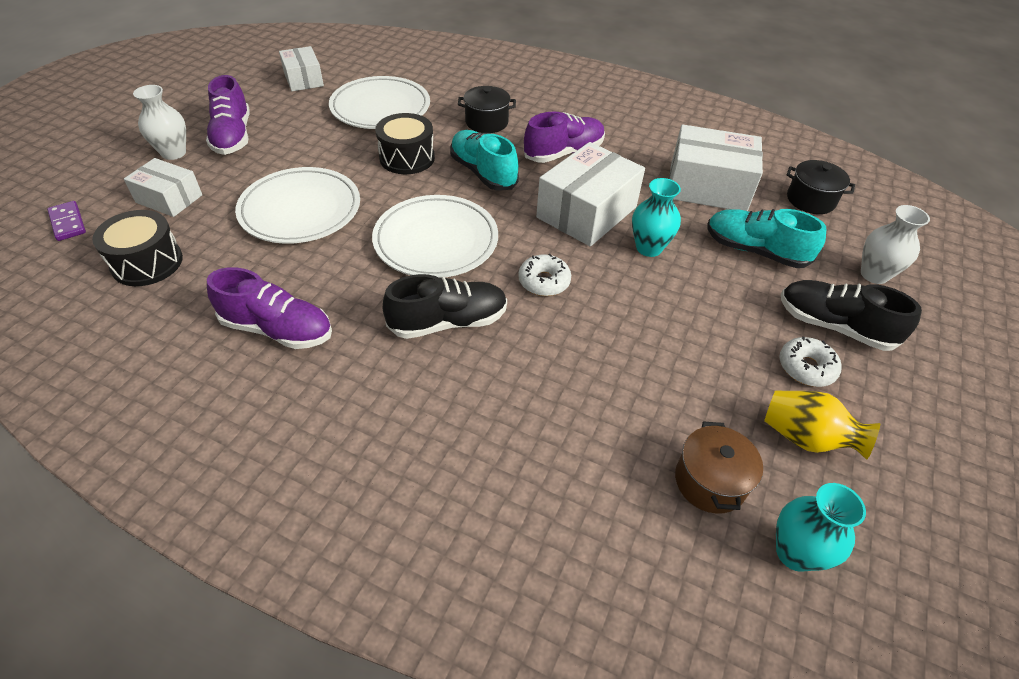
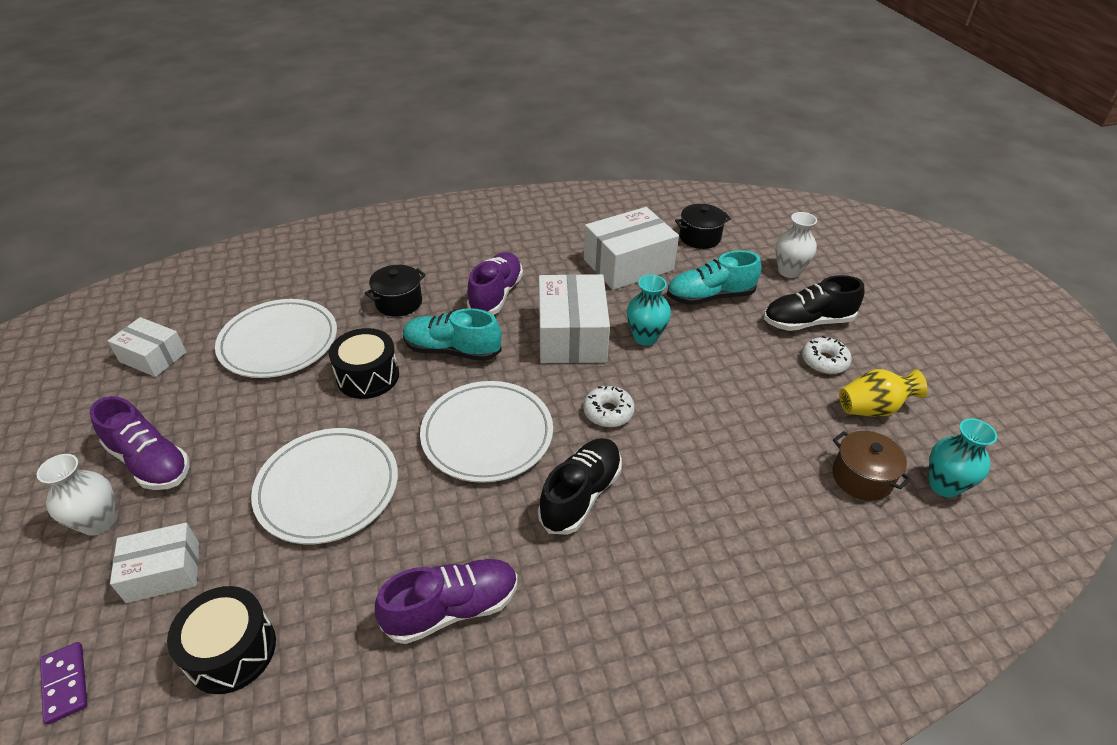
camera: 40 degrees left, 5 degrees down
(68, 223) = (65, 683): purple domino -> purple domino turned 45 degrees clockwise

